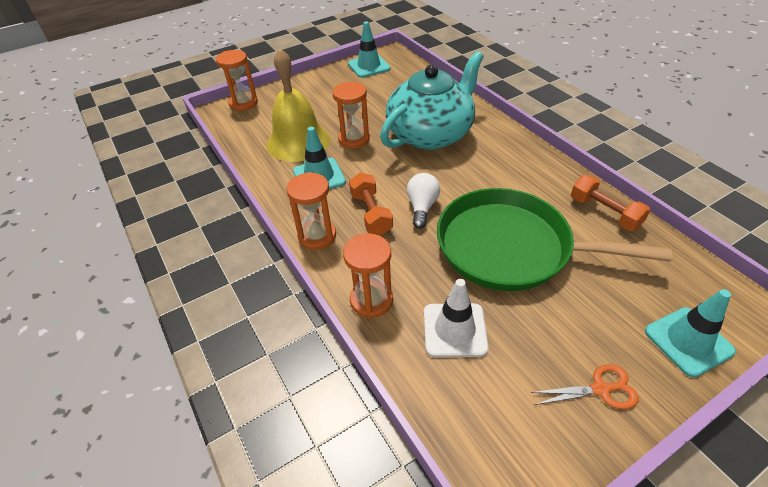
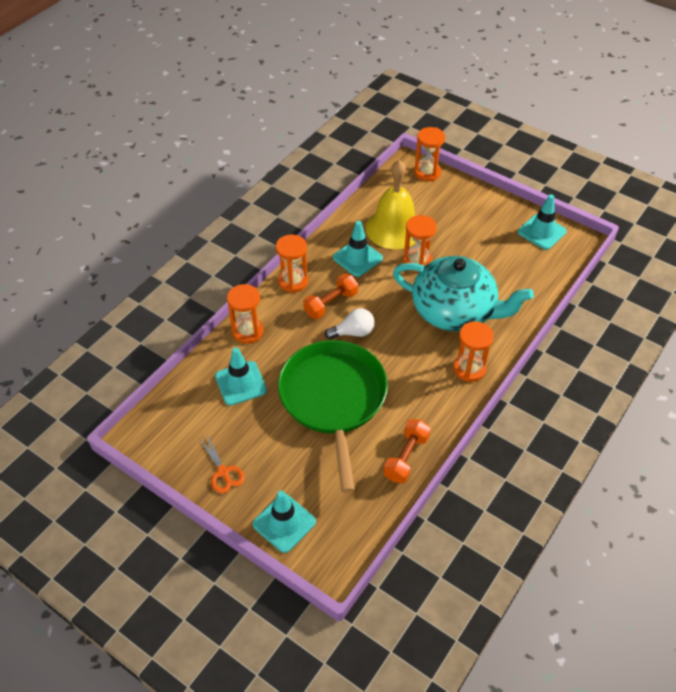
camera: 65 degrees right, 5 degrees up
(454, 330) = (241, 383): white traffic cone -> turquoise traffic cone
(505, 144) = (469, 369): none -> orange hourglass

